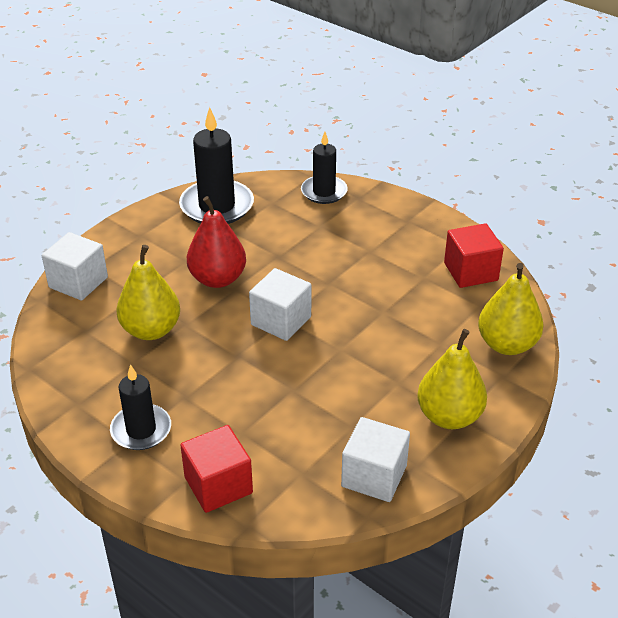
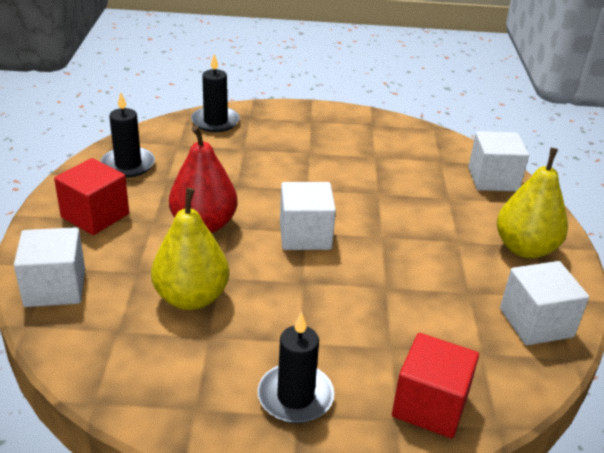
camera: 40 degrees left, 5 degrees down
(217, 206) = (128, 165): black candle -> black candle, size x0.64
(470, 272) = (403, 139): red cube -> red cube (95, 216)
(506, 344) = (493, 179): yellow pear -> white cube

